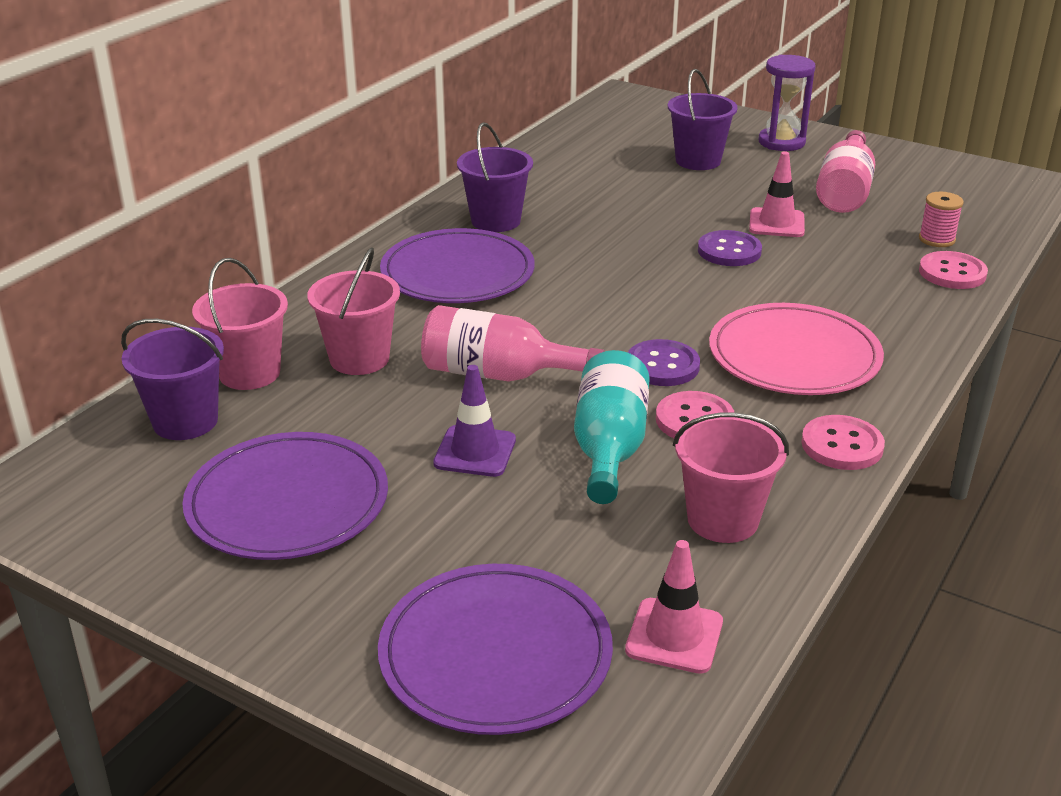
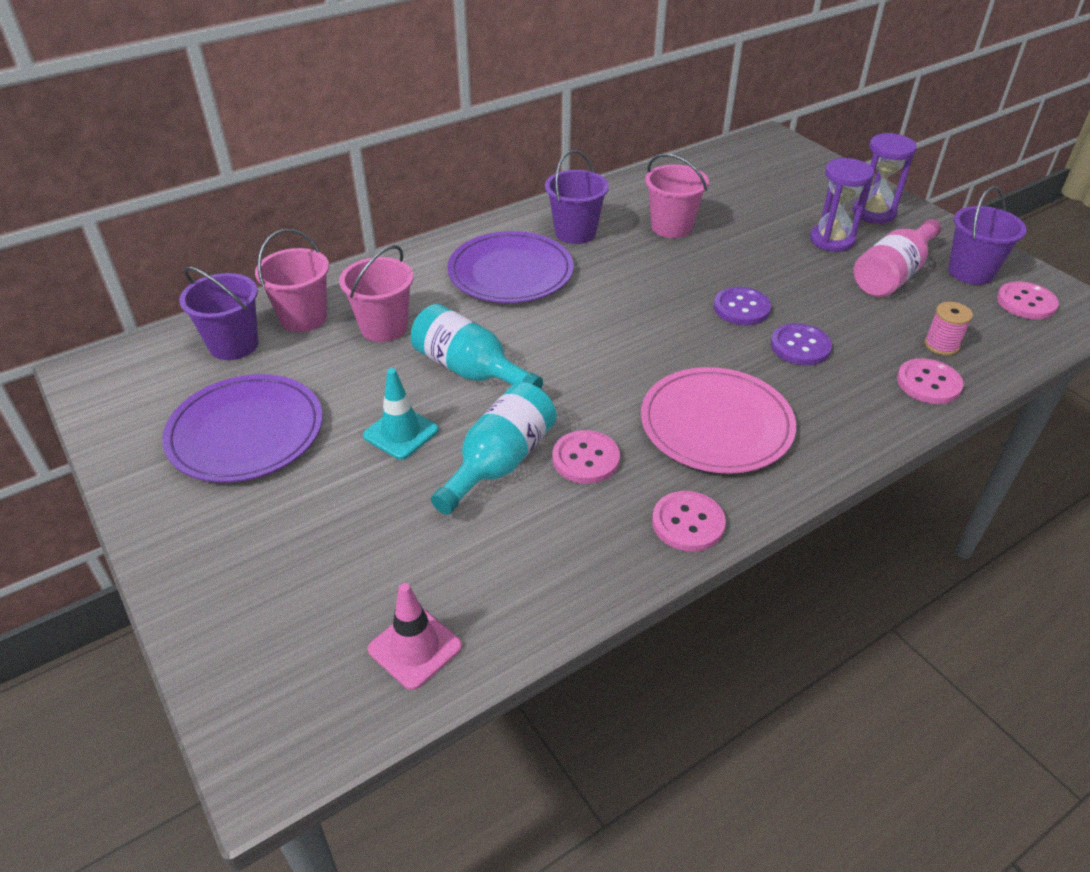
camera: 25 degrees right, 10 degrees up
(475, 452) = (401, 433): purple traffic cone -> turquoise traffic cone
(495, 654) = (280, 611): purple plate -> none
(498, 374) = (470, 370): pink bottle -> turquoise bottle
(662, 366) = (600, 401): purple button -> purple button (800, 346)
(698, 161) = (784, 215): purple bucket -> purple bucket (971, 272)
(722, 520) = (534, 558): pink bucket -> pink bucket (671, 227)
(763, 173) = (832, 240): none -> purple hourglass
(776, 223) = (804, 292): pink traffic cone -> none
(977, 188) = (1026, 302): none -> pink button

